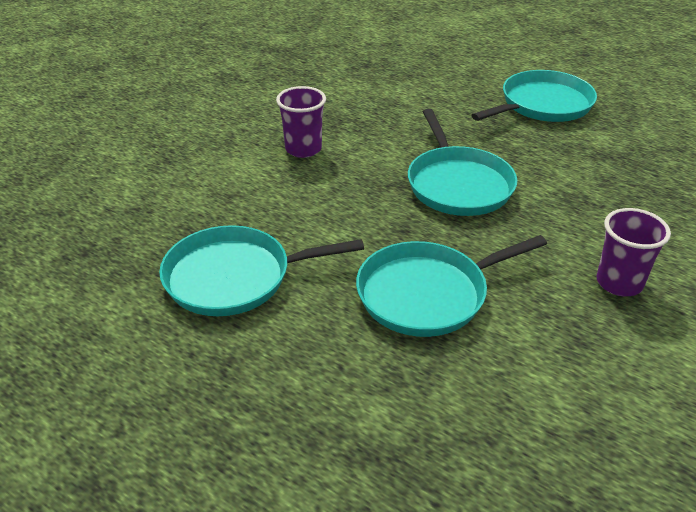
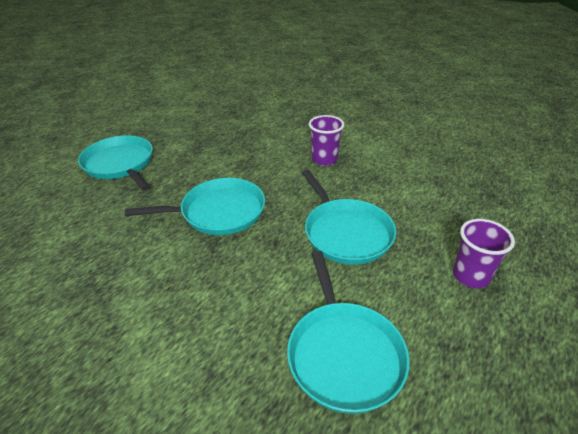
camera: 90 degrees left, 0 degrees up
(303, 149) = (136, 313): purple cup -> purple cup (470, 276)

